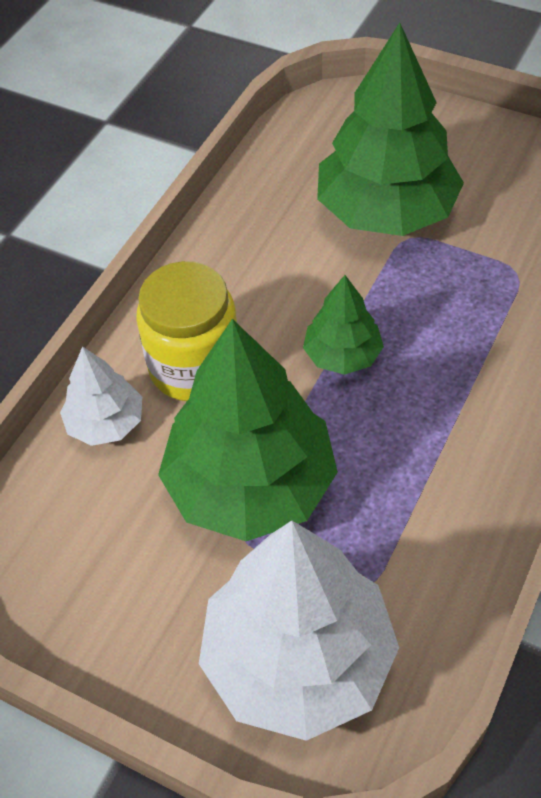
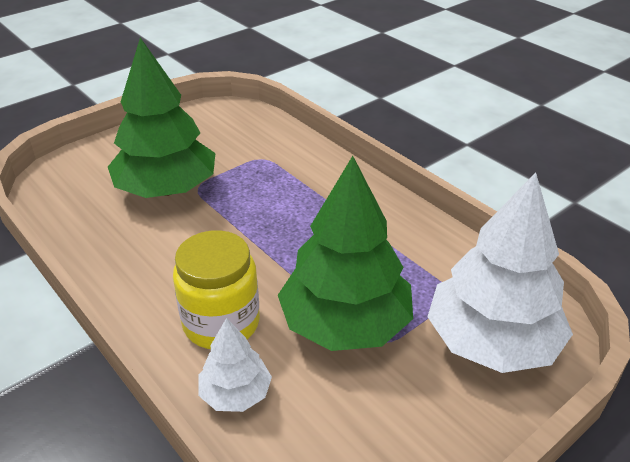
camera: 70 degrees left, 15 degrees down
(342, 355) = (268, 246): green tree -> none

